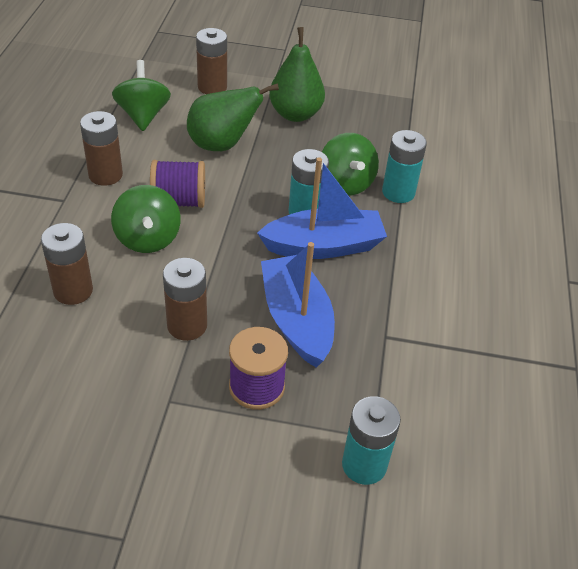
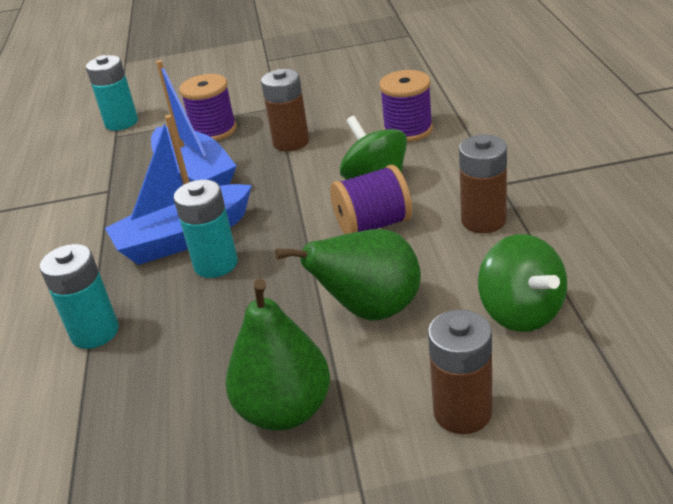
camera: 170 degrees right, 10 degrees down
(73, 291) = (408, 130): brown battery -> purple spool
(345, 183) = (171, 318): green spinning top -> none

